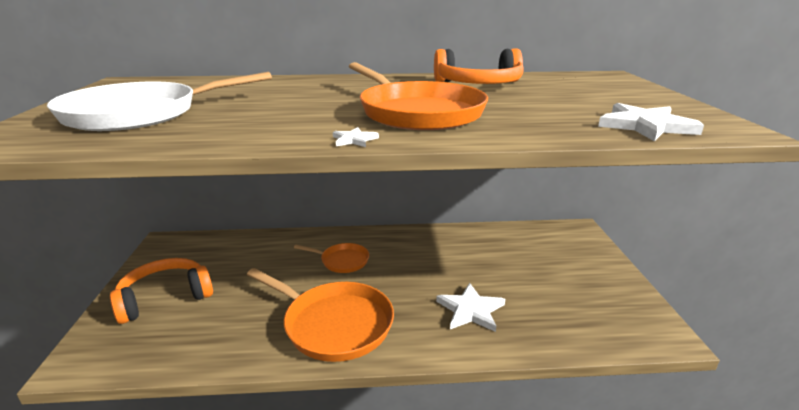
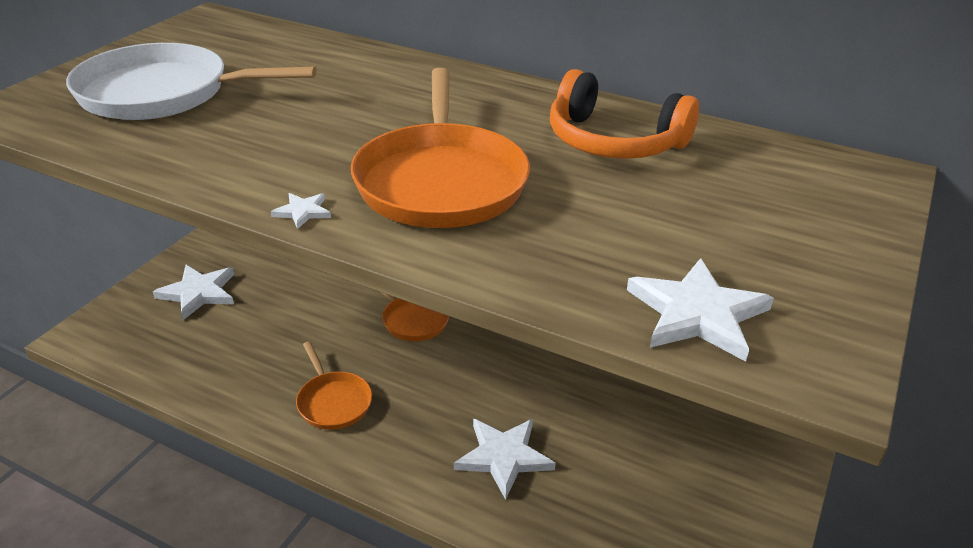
camera: 30 degrees right, 10 degrees up
(165, 297) = (198, 293): orange headphones -> white star
(334, 324) = (333, 402): orange pan -> orange pan, size x0.54

